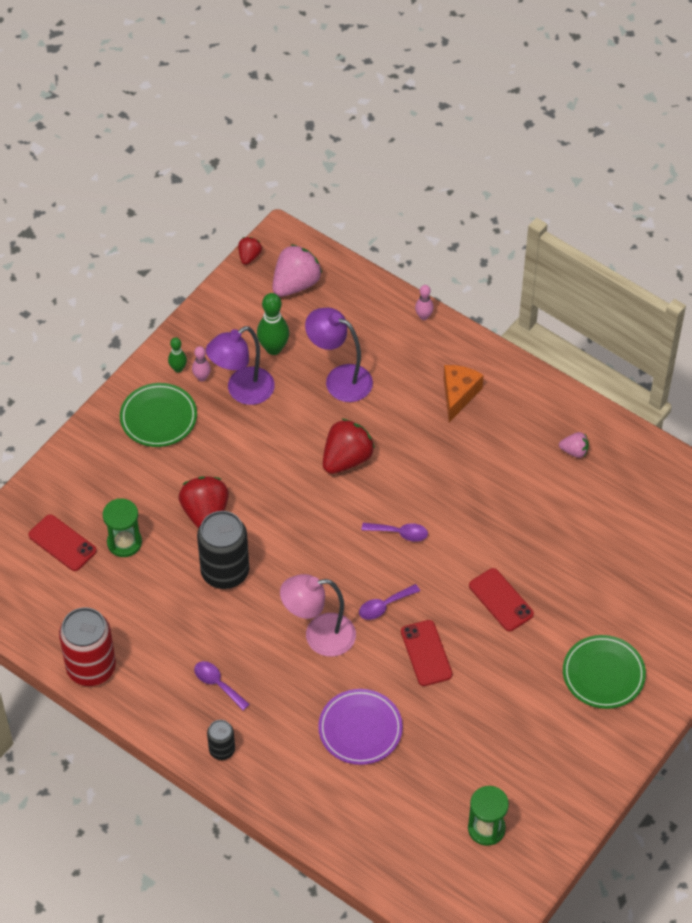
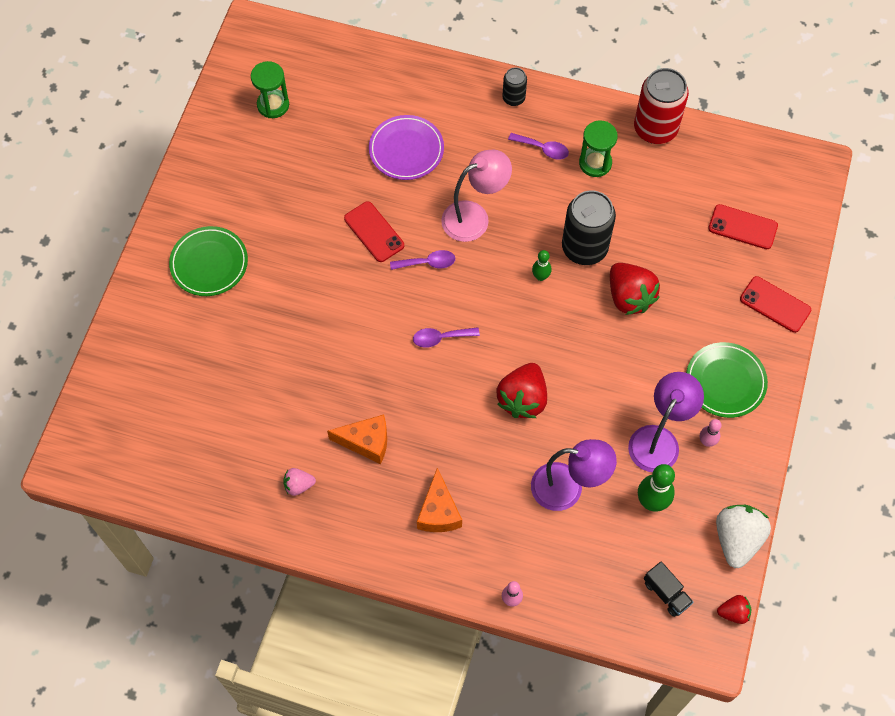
camera: 160 degrees right, 10 degrees up
(124, 542) = (688, 245): green hourglass -> green hourglass (595, 163)
(178, 368) = (735, 443): green bowling pin -> green bowling pin (540, 276)
(218, 302) = (737, 539): none -> white strawberry
(249, 256) = (733, 612): red strawberry -> red strawberry turned 90 degrees counterclockwise
(295, 284) = (666, 593): pink strawberry -> black truck
(384, 606) = (428, 263): purple spoon -> purple spoon turned 45 degrees clockwise
(501, 600) = (323, 303): red phone -> red phone (775, 304)
(502, 467) = (366, 442): none -> orange cheese

